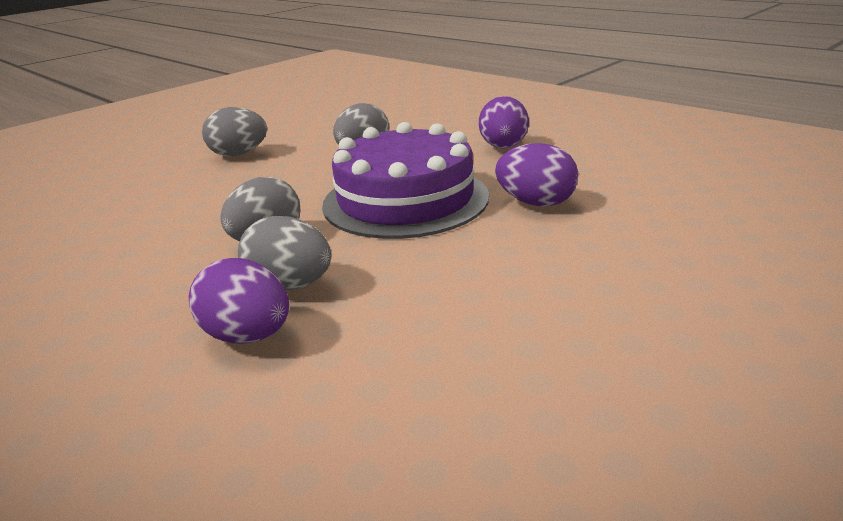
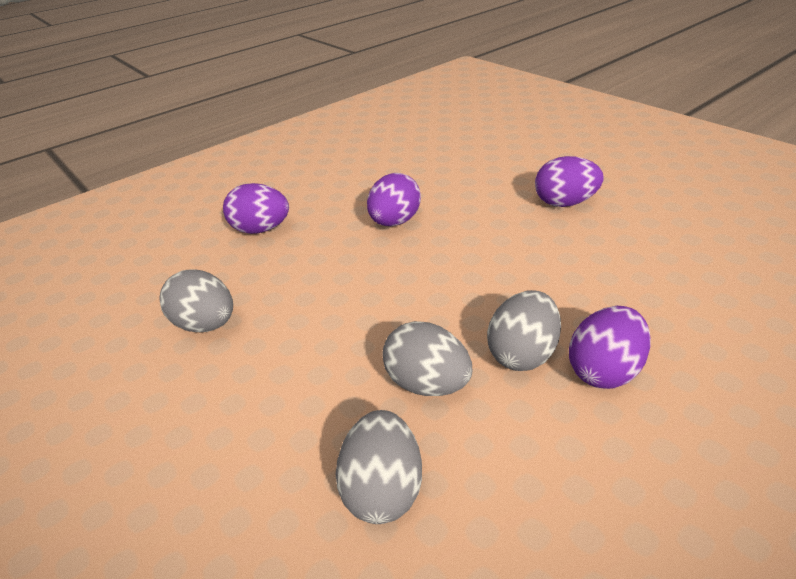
camera: 85 degrees left, 10 degrees up
(239, 154) = (109, 464): grey egg -> grey egg (382, 488)
(405, 200) = (360, 289): purple cake -> none
(637, 322) = (564, 203): none -> purple egg

